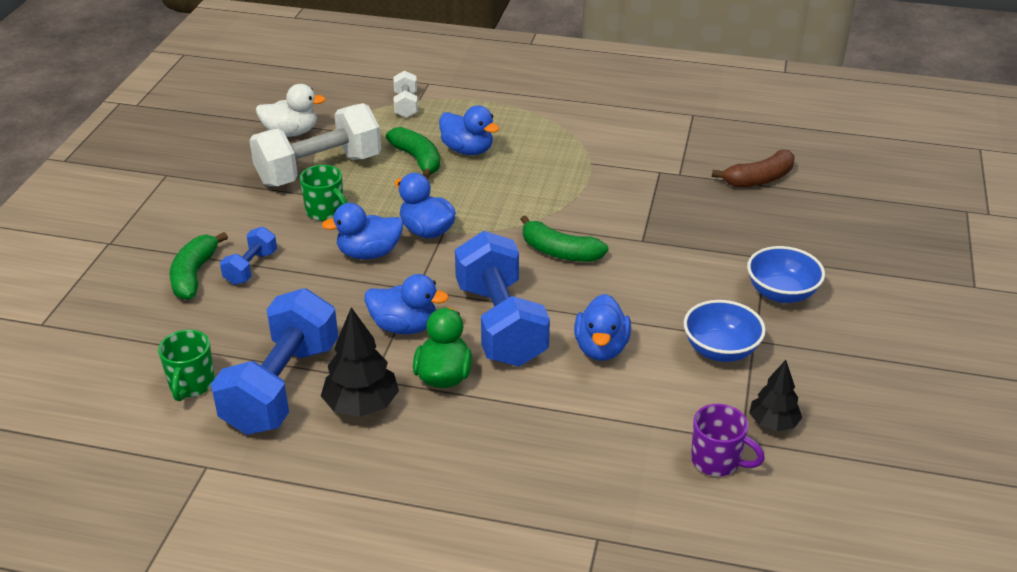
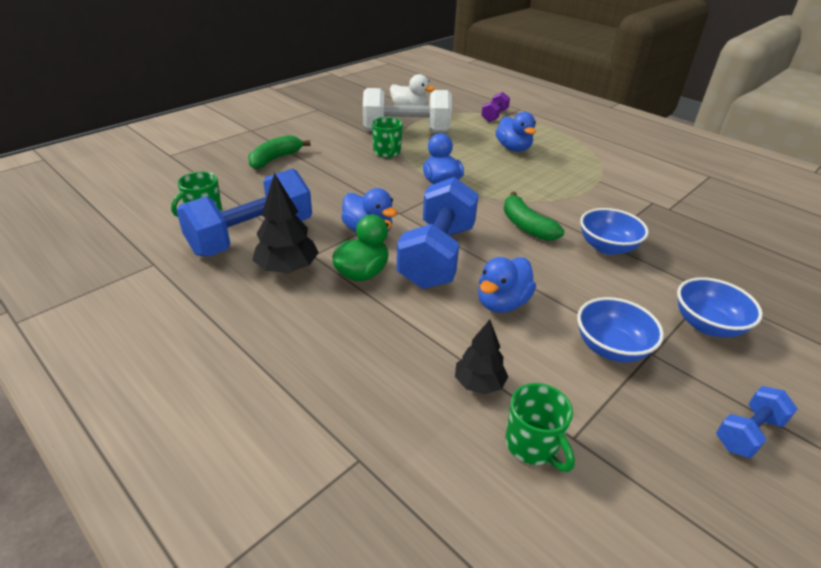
camera: 30 degrees right, 0 degrees up
(251, 268) = (310, 166): blue dumbbell -> blue dumbbell (748, 433)
(369, 253) = (390, 182): blue duck -> none
(406, 105) = (494, 116): white dumbbell -> purple dumbbell
(417, 159) = (474, 144): green banana -> none
(651, 245) = (607, 247): none -> blue bowl
(717, 461) = (533, 445): purple mug -> green mug
(759, 179) = (742, 233): brown banana -> none
(773, 423) = (619, 437): black tree -> black tree (479, 383)

